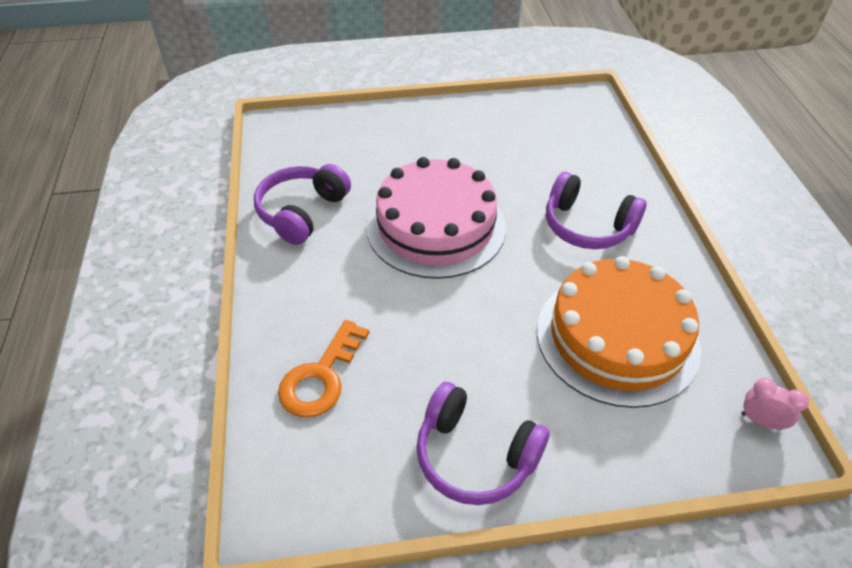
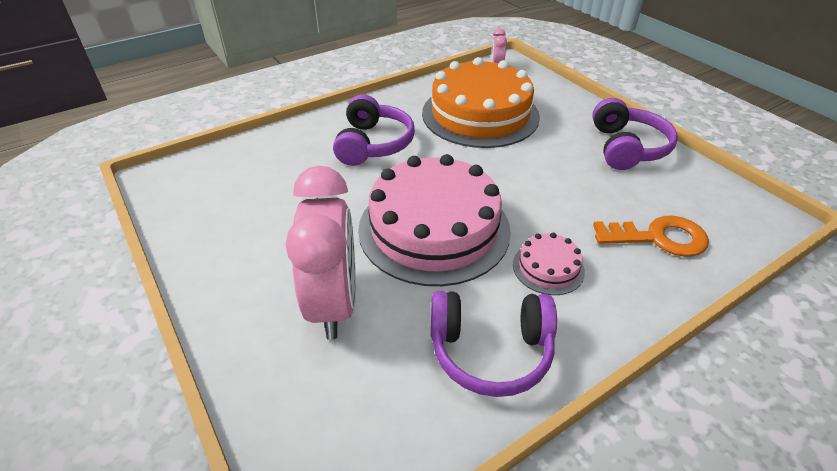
camera: 115 degrees left, 5 degrees down
(345, 276) = (548, 268): none -> pink cake
(394, 156) = (334, 303): none -> pink clock

